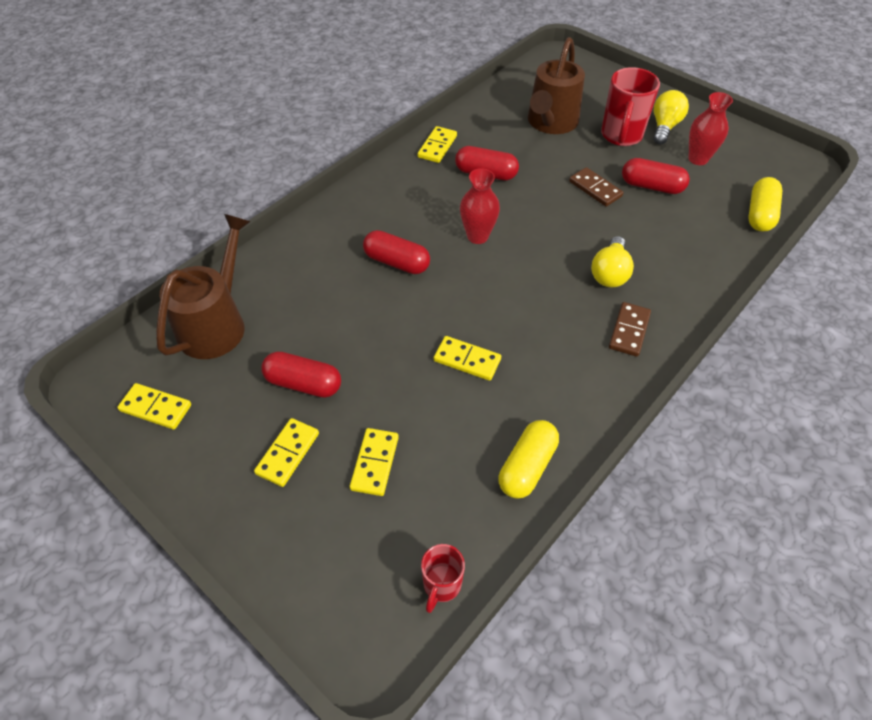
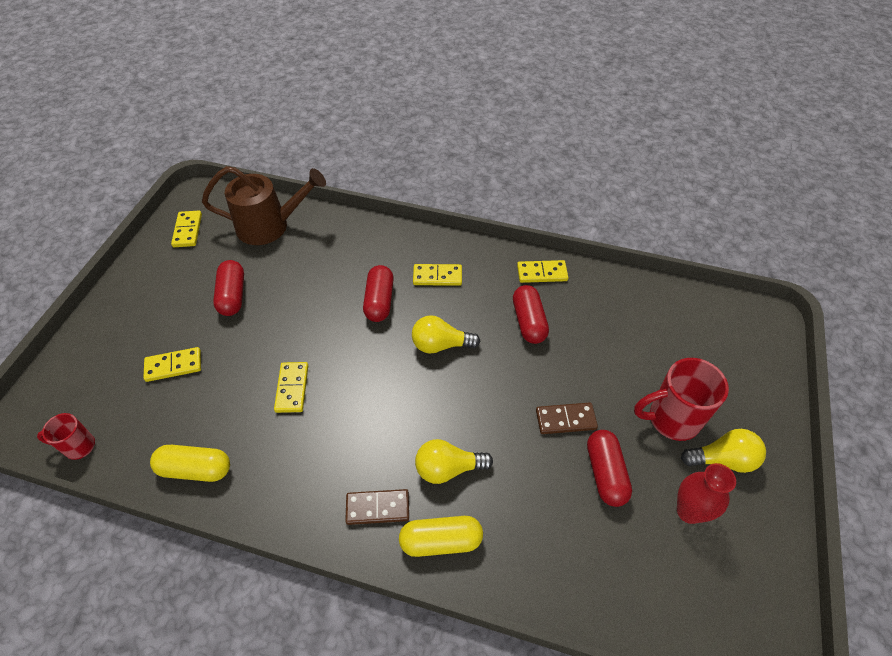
camera: 65 degrees right, 0 degrees up
(287, 453) = (169, 313): yellow domino -> yellow domino (437, 276)
(477, 236) = (440, 345): red vase -> yellow light bulb
(550, 123) = (643, 348): brown watering can -> none
(595, 189) = (565, 419): brown domino -> brown domino turned 60 degrees clockwise
(760, 214) = (632, 608): yellow capsule -> yellow capsule (441, 541)

